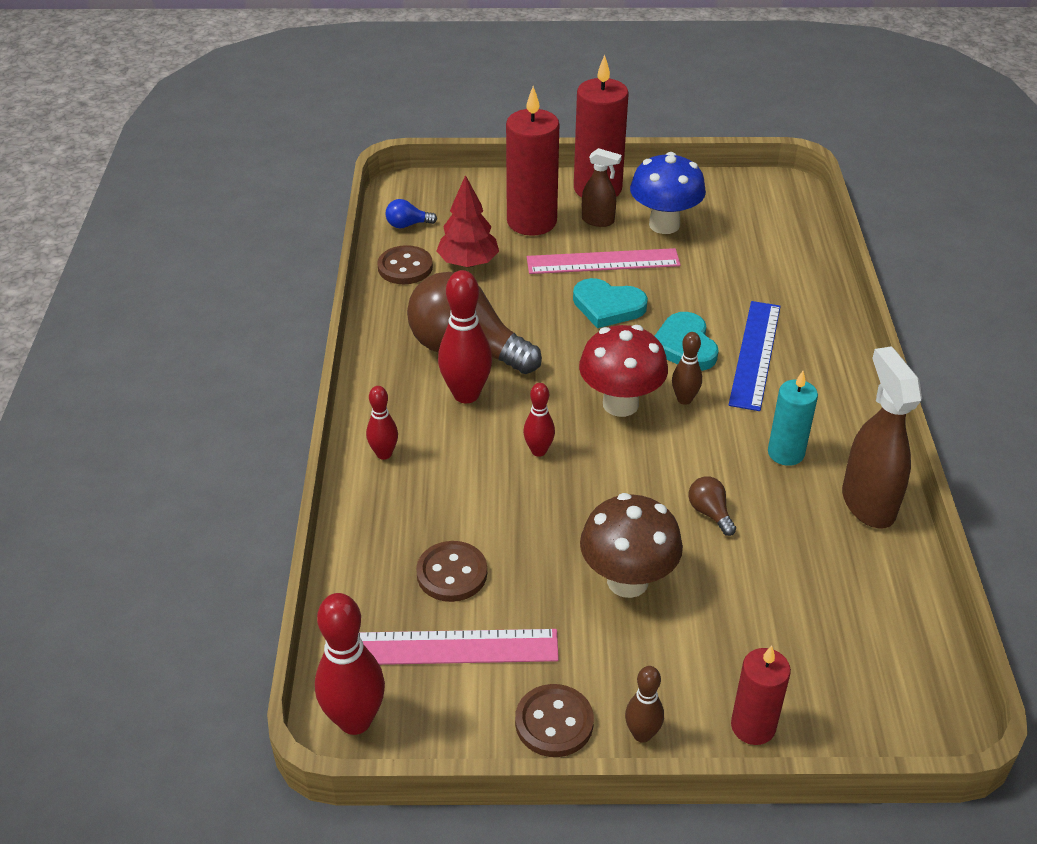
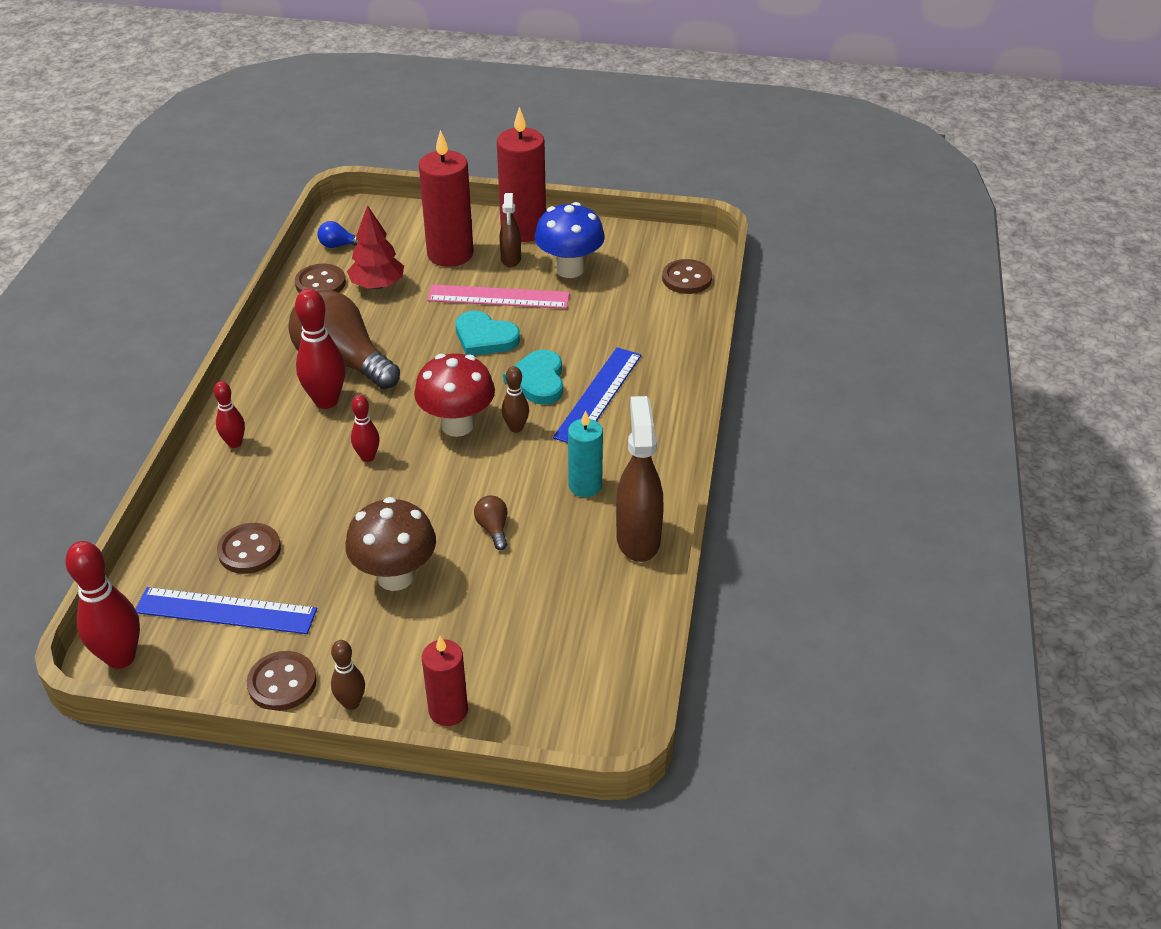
camera: 10 degrees right, 0 degrees up
(454, 647) = (226, 610): pink ruler -> blue ruler
(598, 221) = (511, 259): brown spray bottle -> brown spray bottle turned 60 degrees clockwise
(789, 222) = (686, 279): none -> brown button

